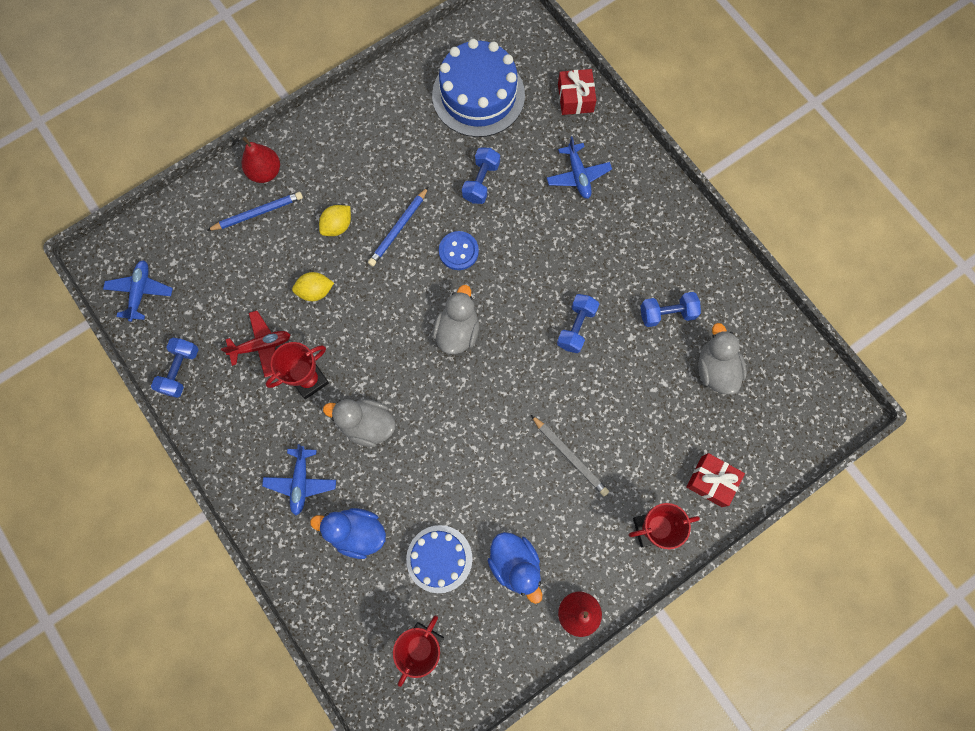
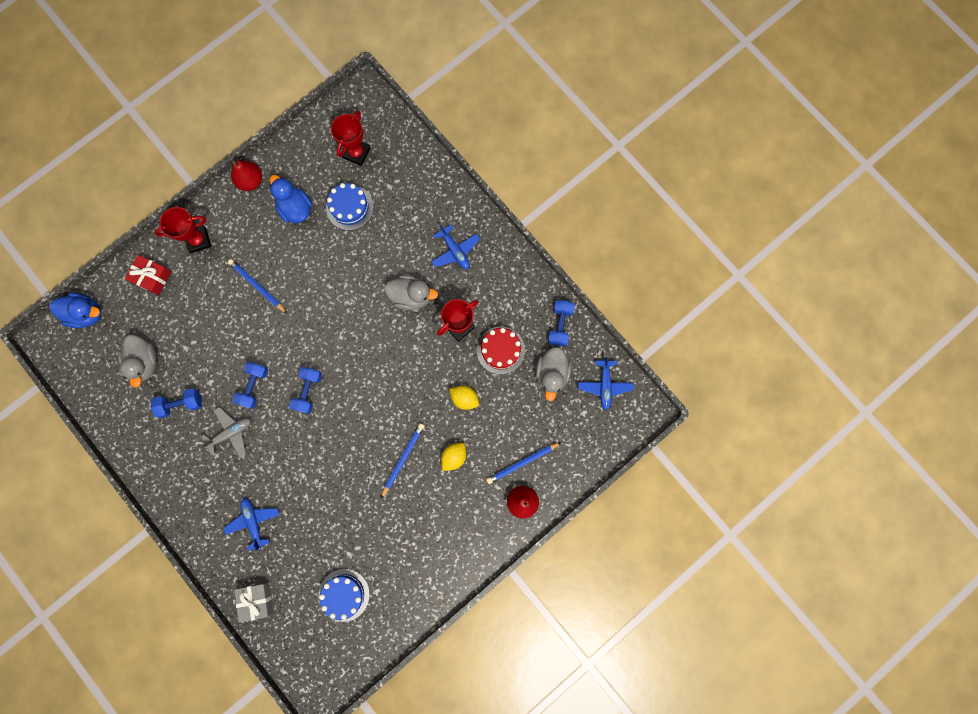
camera: 175 degrees right, 5 degrees up
(261, 346) = (500, 350): red plane -> red cake
(301, 482) = (455, 251): blue plane -> blue plane turned 150 degrees clockwise
(315, 291) = (464, 398): yellow lemon -> yellow lemon turned 45 degrees clockwise
(357, 533) = (410, 220): blue duck -> blue duck (86, 314)
(457, 331) = (348, 375): grey duck -> grey duck (551, 374)
(458, 251) = (351, 443): blue button -> none
(478, 95) = (344, 595): blue cake -> blue cake, size x0.61
(481, 182) = (336, 508): blue dumbbell -> blue dumbbell (308, 391)
(570, 457) = (257, 286): grey pencil -> blue pencil
(575, 98) = (256, 600): red gift -> grey gift
(605, 275) = (230, 433): none -> grey plane

